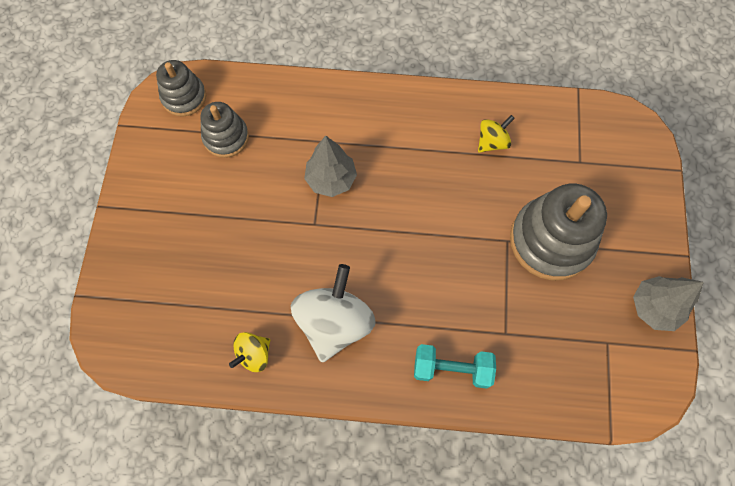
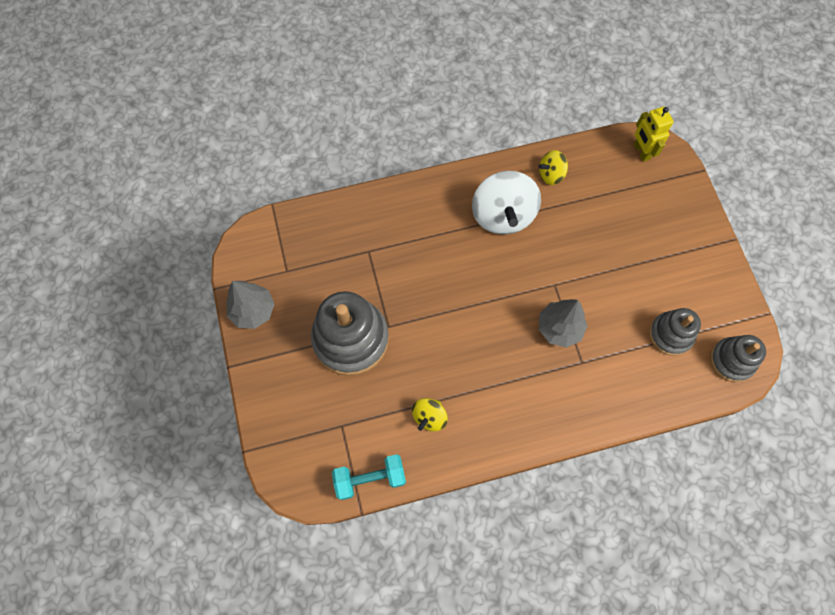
camera: 160 degrees right, 0 degrees up
(132, 345) = (641, 152): none -> yellow robot
(254, 354) = (551, 174): yellow spinning top -> yellow spinning top turned 135 degrees counterclockwise
(451, 368) = (402, 213): turquoise dumbbell -> turquoise dumbbell (370, 479)

